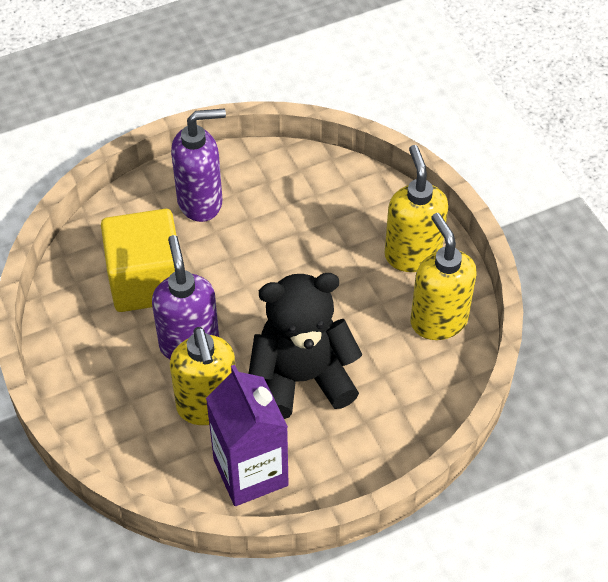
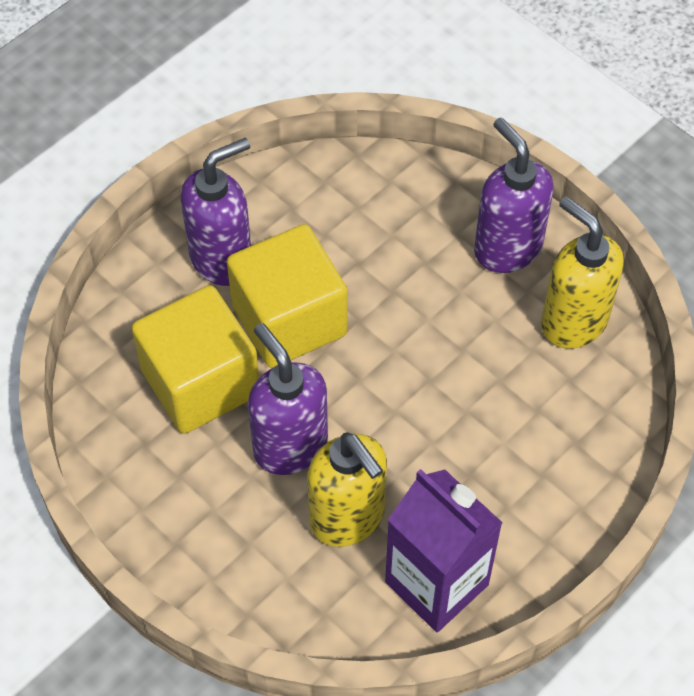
camera: 20 degrees left, 5 degrees up
(229, 257) = (289, 320): none -> yellow cube
(302, 378) = (446, 445): black teddy bear -> none
(412, 254) = (507, 248): yellow soap dispenser -> purple soap dispenser

